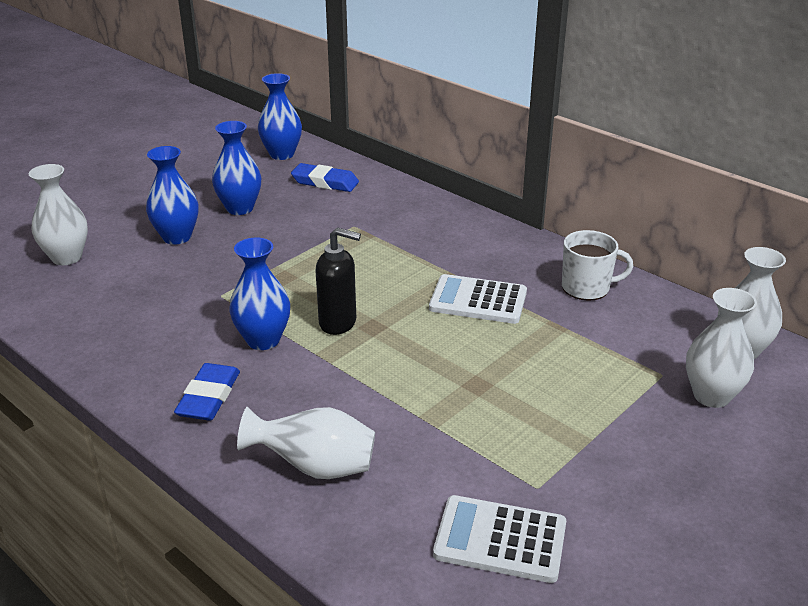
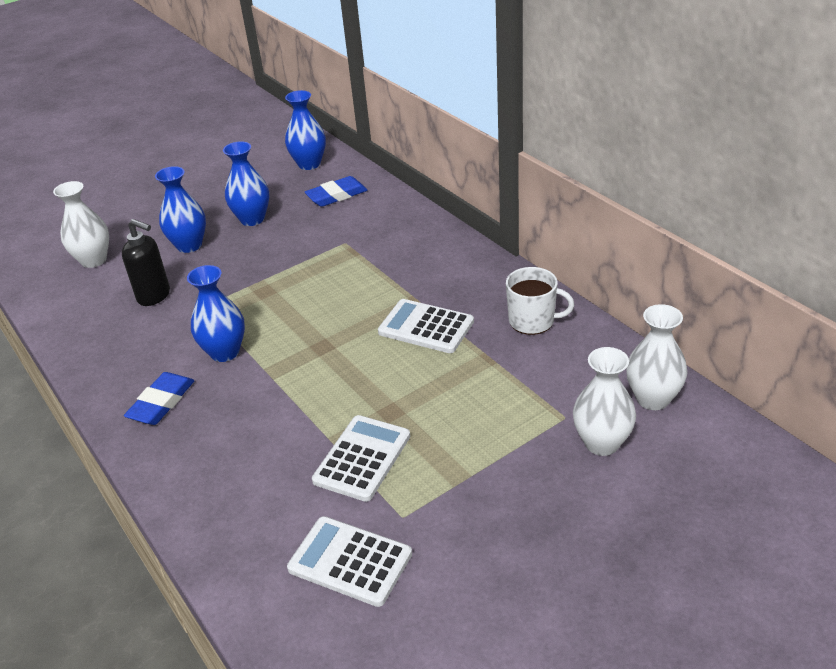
camera: 15 degrees right, 5 degrees up
(315, 467) = (223, 476): white vase -> none
(325, 182) = (336, 195): blue eraser -> blue eraser turned 60 degrees counterclockwise
(338, 323) = (294, 340): black soap dispenser -> black soap dispenser (154, 296)
(467, 433) = (362, 458): none -> white calculator

